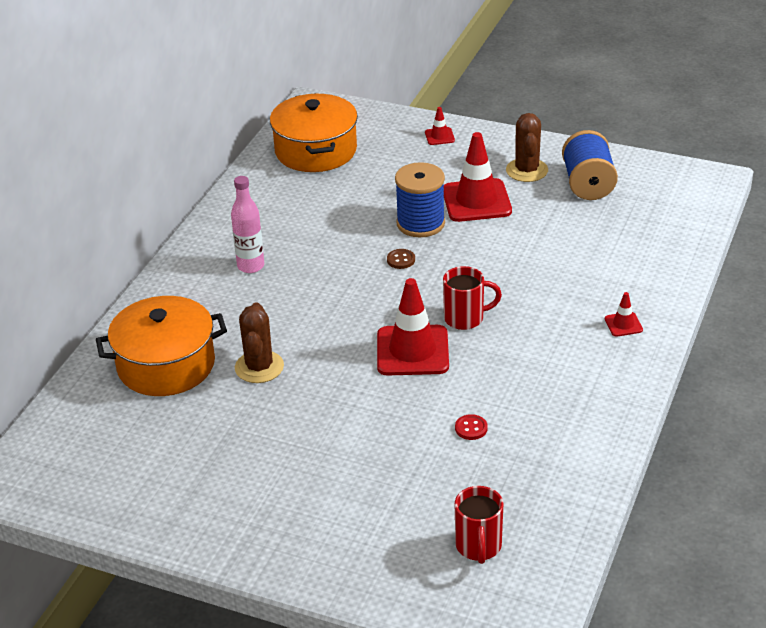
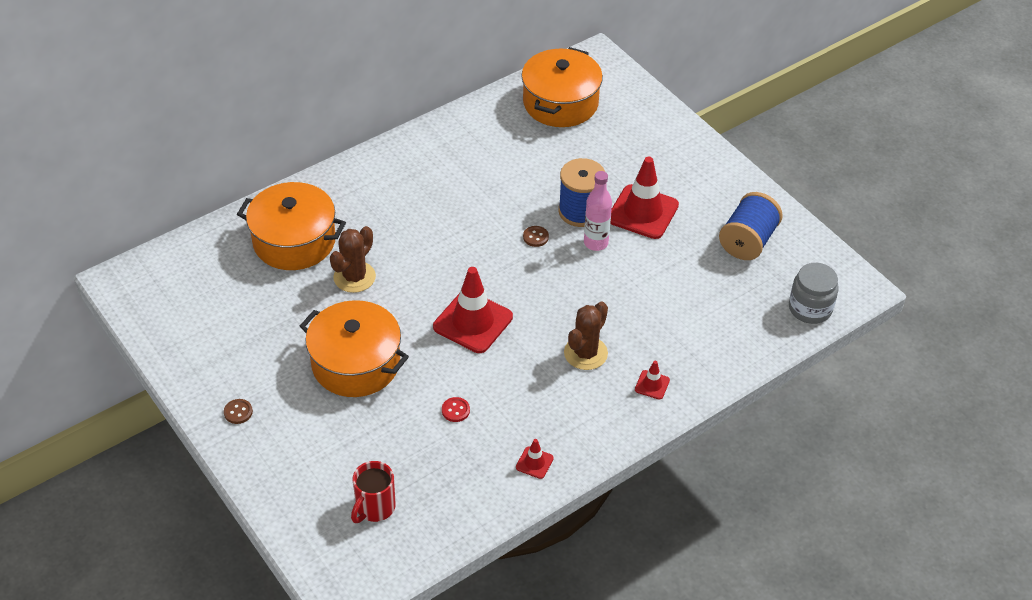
camera: 30 degrees right, 10 degrees up
(250, 266) = (422, 186): pink bottle -> pink bottle (596, 243)
(256, 536) = (238, 412): none -> brown button
(334, 437) = (356, 363): none -> orange pot
(439, 136) = (669, 136): red traffic cone -> red traffic cone (534, 463)
(465, 318) = (537, 314): red mug -> none
(527, 170) = (710, 203): brown cactus -> brown cactus (585, 353)
(690, 210) = (810, 308): none -> grey jar

